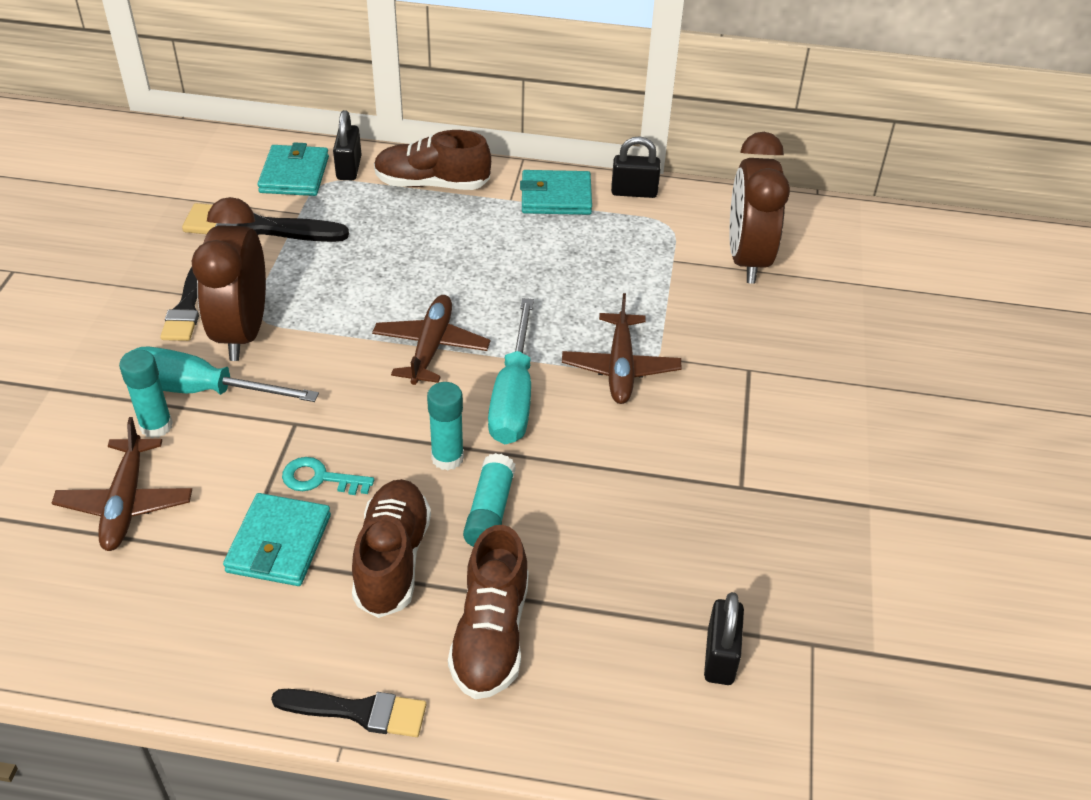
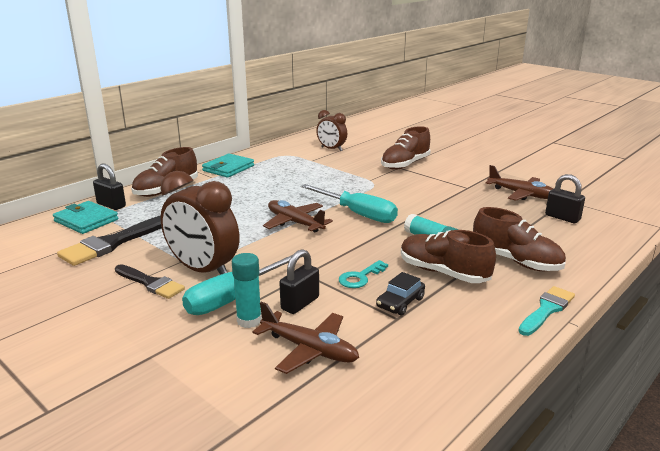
camera: 55 degrees left, 20 degrees down
(279, 543) = (400, 302): turquoise wallet -> black car
(358, 711) = (546, 310): black brush -> turquoise brush
(447, 458) = (383, 240): turquoise glue stick -> none
(620, 368) = (367, 188): brown plane -> brown plane (522, 194)
(634, 192) = (253, 154): black padlock -> black padlock (300, 303)
(747, 259) = (331, 149): brown clock -> brown clock, size x0.60
(769, 372) = (405, 164): none -> brown shoe

